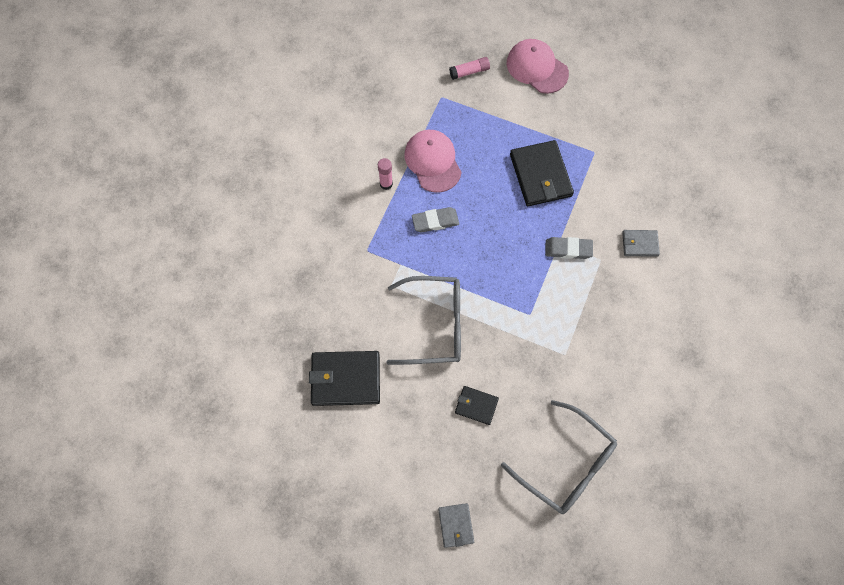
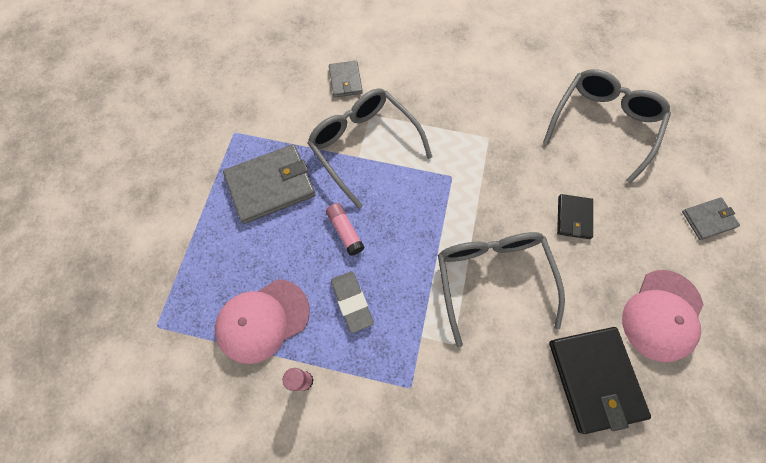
camera: 100 degrees left, 0 degrees up
(469, 71) = (114, 293): pink glue stick -> pink glue stick (345, 231)
(537, 68) = (111, 208): pink cap -> pink cap (662, 315)
(540, 175) = (271, 185): black wallet -> grey wallet
(568, 249) = (364, 146): grey eraser -> grey glasses

